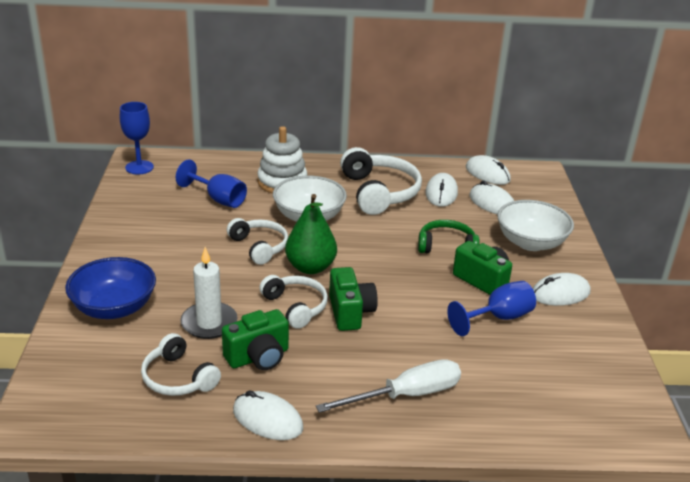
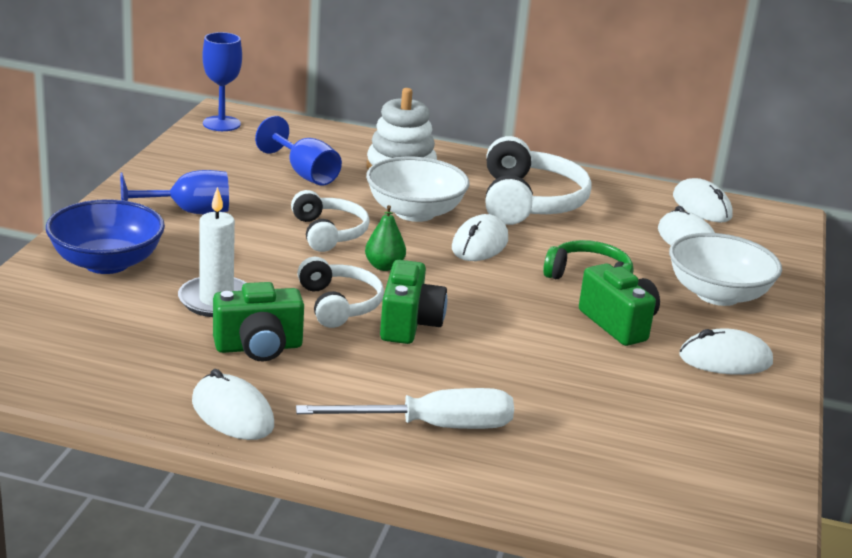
camera: 15 degrees right, 5 degrees down
(178, 378) = (144, 349): white headphones -> none
(310, 267) = (384, 266): green pear -> green pear, size x0.57
(441, 193) = (619, 217): white mouse -> white mouse (480, 244)
(498, 318) = (615, 369): blue goblet -> blue goblet (188, 212)

